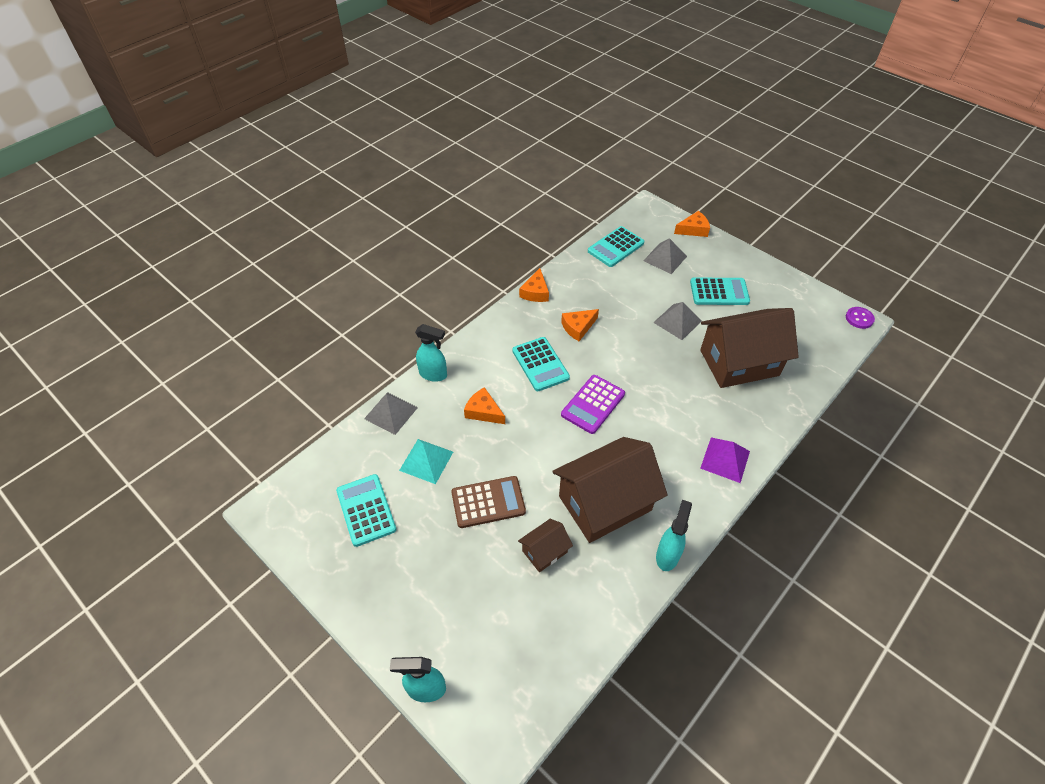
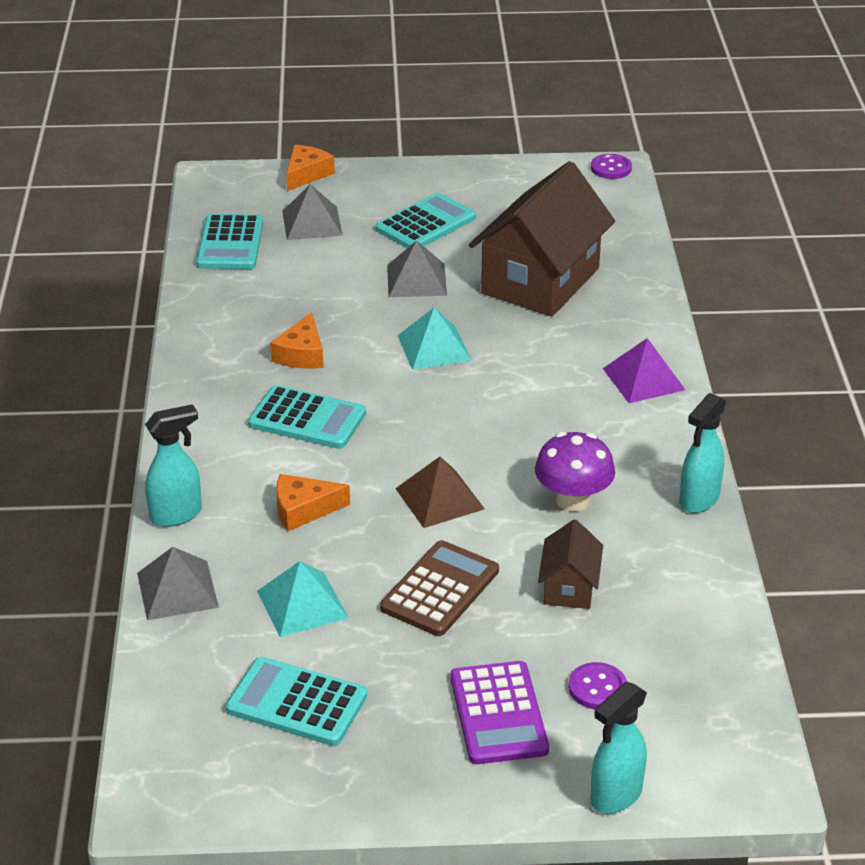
camera: 45 degrees left, 15 degrees down
(490, 620) = (597, 688): none -> purple button
(535, 292) = (189, 349): orange cheese -> none
(546, 452) = (439, 498): none -> brown pyramid
(593, 404) = (430, 419): purple calculator -> purple calculator (498, 714)
(605, 503) = (573, 500): brown house -> purple mushroom
(641, 365) = (434, 347): none -> turquoise pyramid
(667, 555) = (698, 500): turquoise spray bottle -> turquoise spray bottle turned 120 degrees counterclockwise

